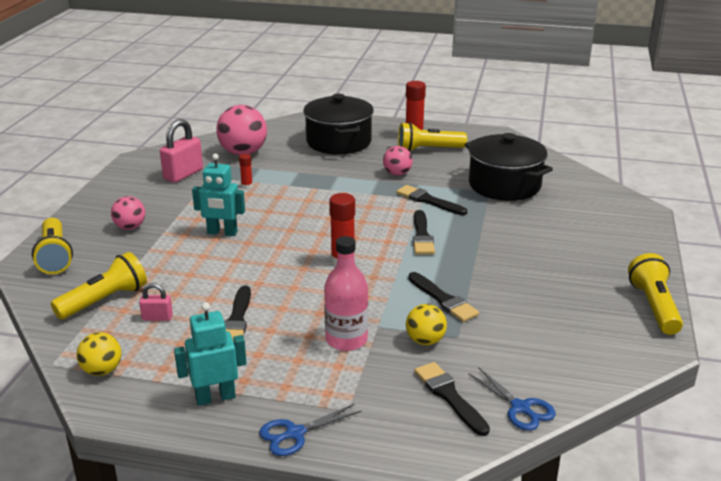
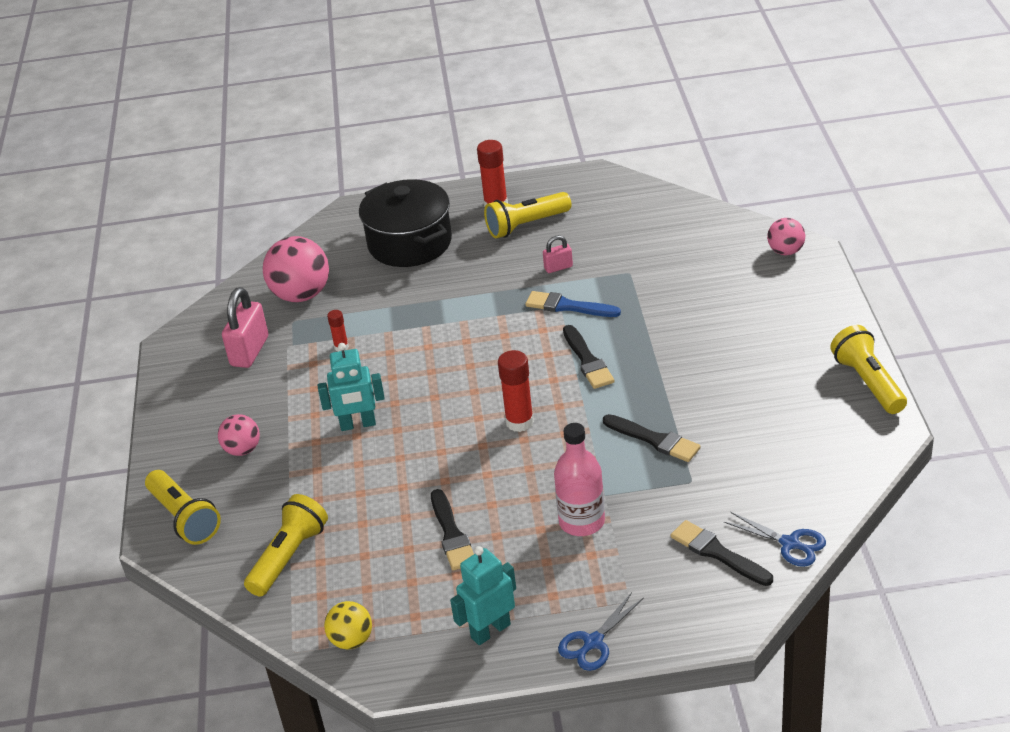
camera: 15 degrees left, 10 degrees up
(157, 318) = (364, 559): pink padlock -> pink padlock (558, 267)
(397, 174) = (510, 275): pink ball -> pink ball (785, 251)
(425, 341) = (662, 497): yellow ball -> none
(428, 201) = (568, 306): black brush -> blue brush
(504, 185) = (642, 258): black pot -> none

